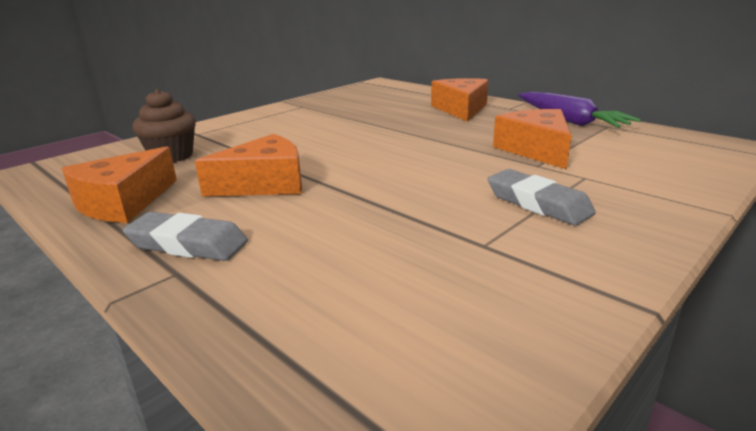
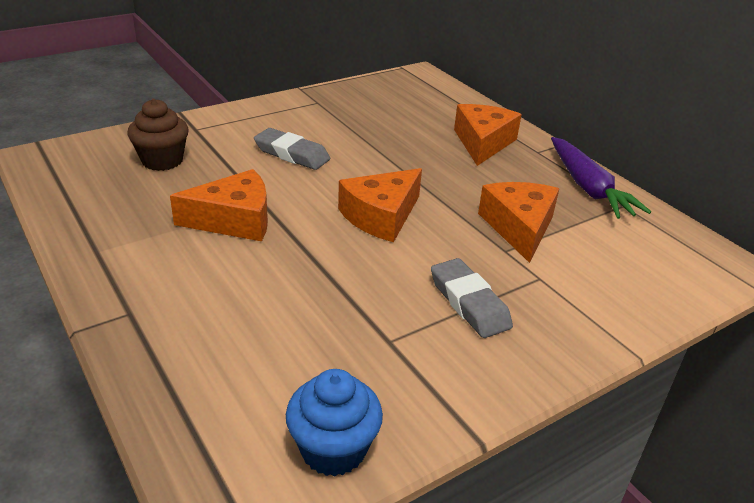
camera: 10 degrees right, 10 degrees up
(123, 202) = (105, 218): orange cheese -> orange cheese (381, 216)
(187, 244) = (146, 283): grey eraser -> grey eraser (292, 154)
(497, 355) = (333, 449): none -> blue cupcake

